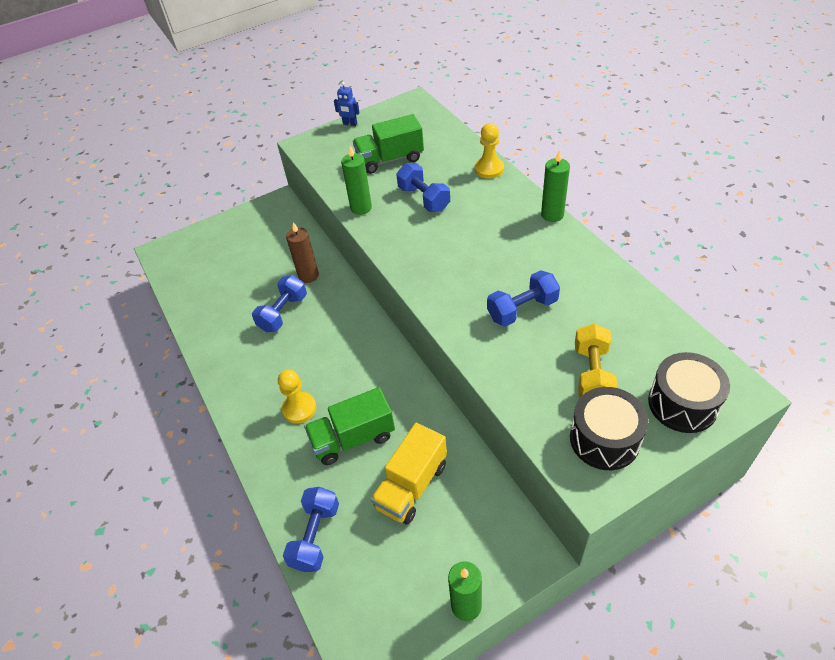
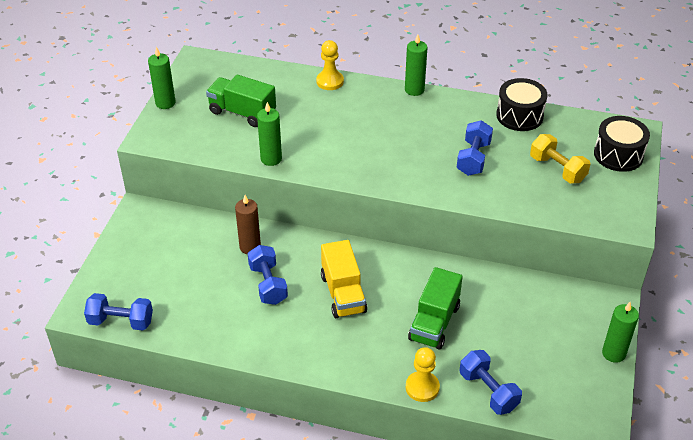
camera: 50 degrees left, 5 degrees down
(299, 408) = (373, 333): yellow pawn -> yellow pawn (422, 387)
(350, 124) = (165, 103): blue robot -> green candle
(390, 159) = (242, 113): green truck -> green truck turned 90 degrees clockwise
(411, 486) = (506, 320): yellow truck -> yellow truck (343, 293)
(424, 199) = (311, 127): blue dumbbell -> blue dumbbell (121, 321)
(604, 439) = (605, 198): black drum -> black drum (519, 116)

